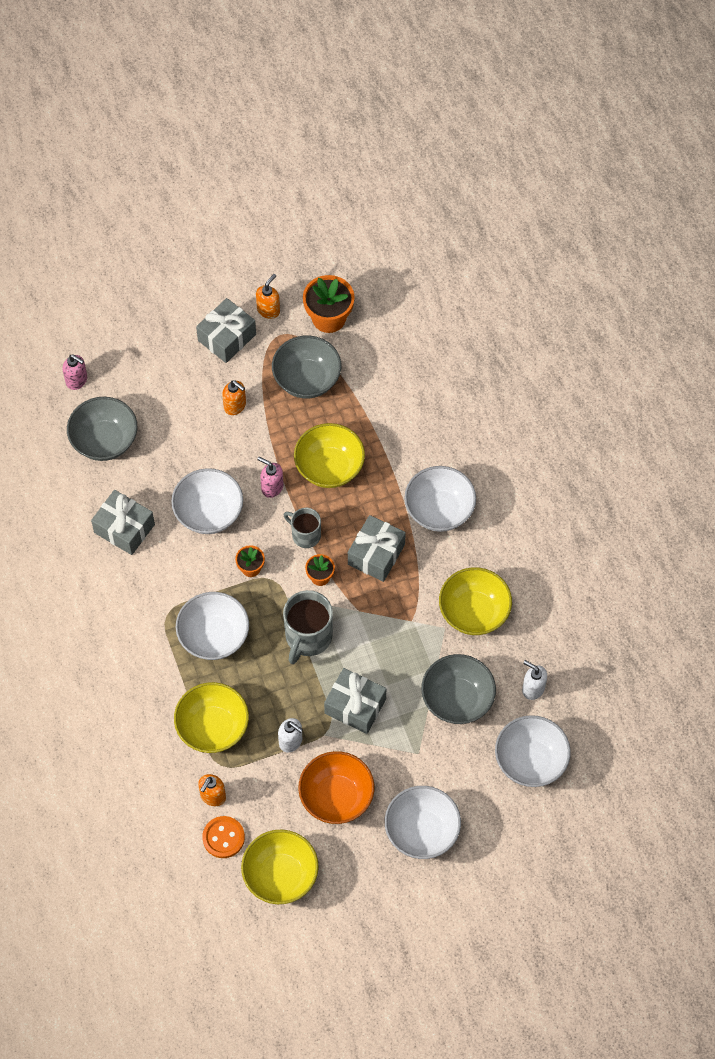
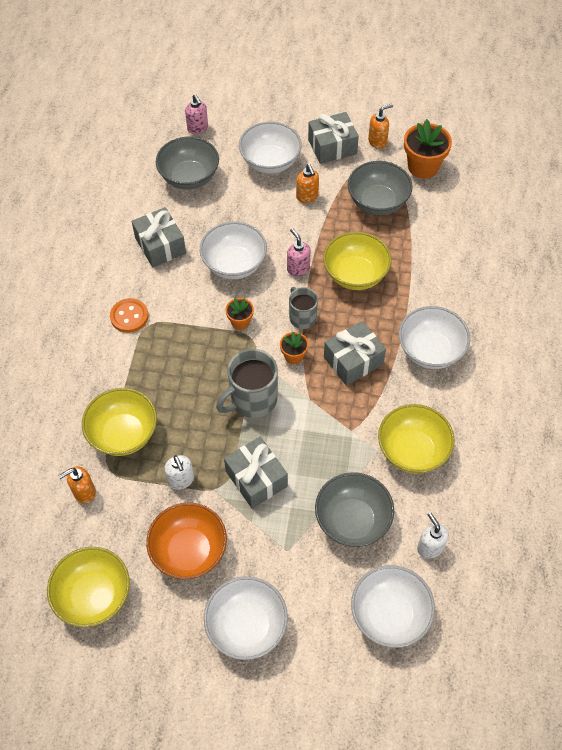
camera: 30 degrees right, 5 degrees down
(214, 636) = (174, 360): white bowl -> white bowl (270, 162)
(223, 837) = (68, 533): orange button -> orange button (129, 316)

